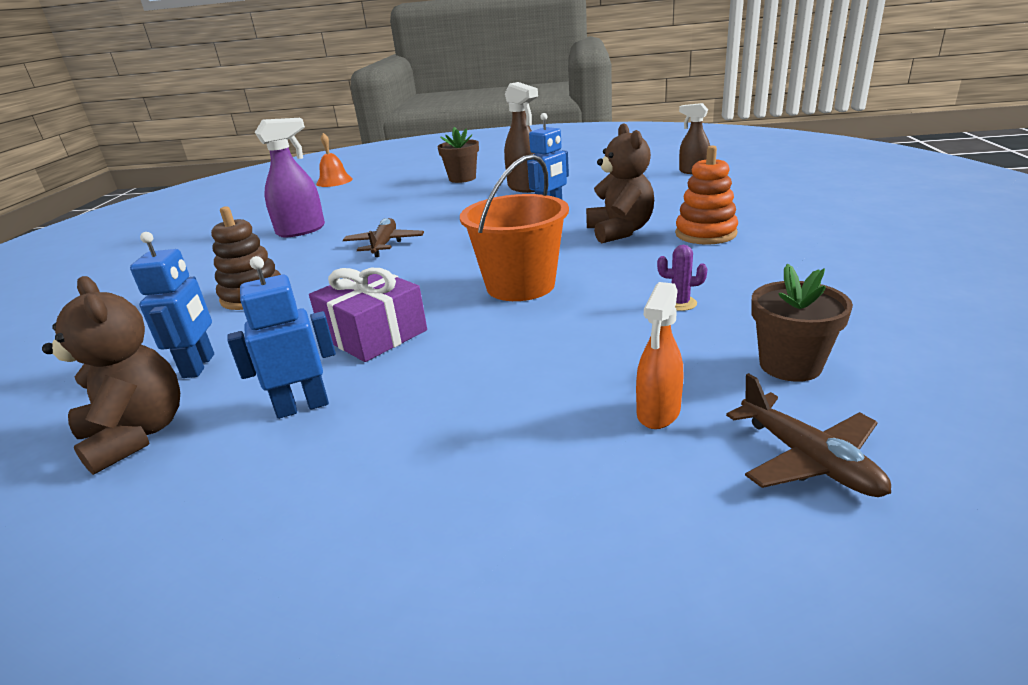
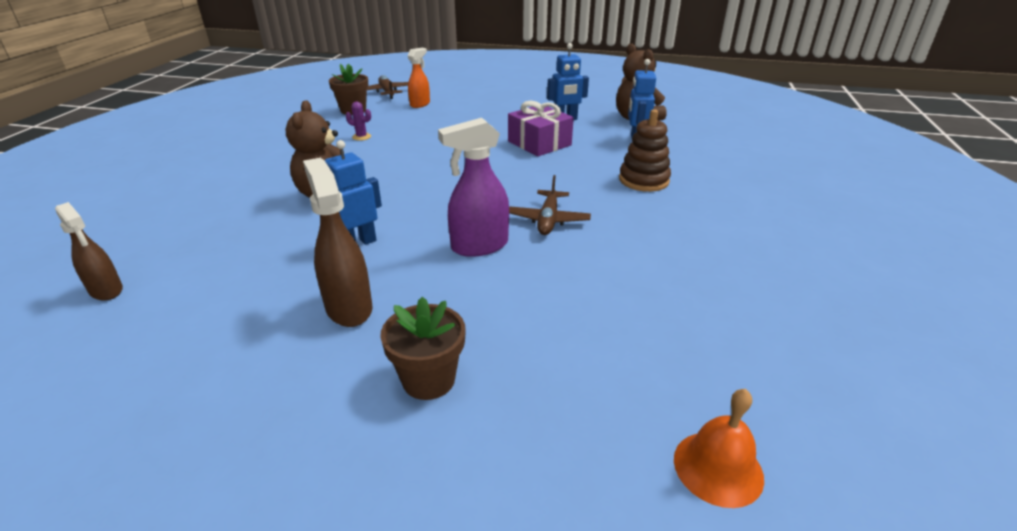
camera: 175 degrees left, 5 degrees up
(301, 230) = (663, 267): purple spray bottle -> purple spray bottle (479, 246)
(520, 286) = (442, 159): orange bucket -> none
(705, 234) = (271, 181): orange stacking toy -> none

